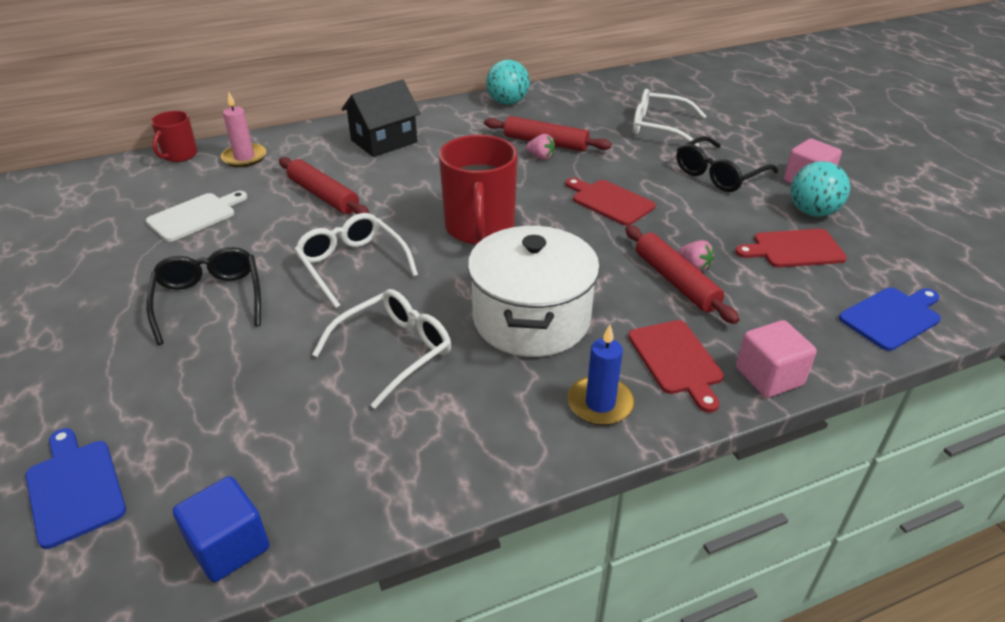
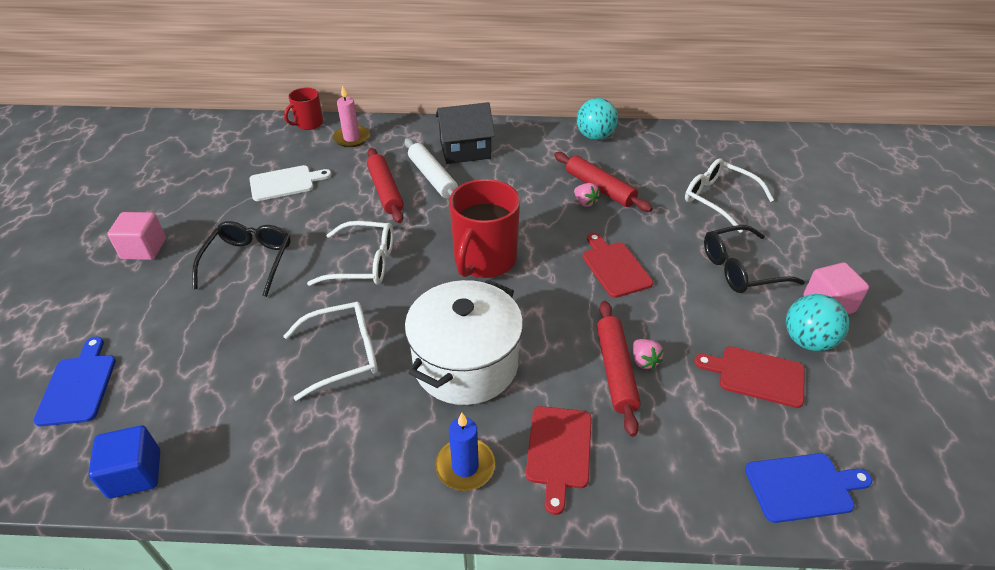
camera: 25 degrees right, 5 degrees up
(352, 264) = (364, 263): white glasses -> white glasses turned 105 degrees clockwise
(367, 172) = (432, 177): none -> white rolling pin
(769, 377) = (630, 501): pink cube -> pink cube (144, 249)

